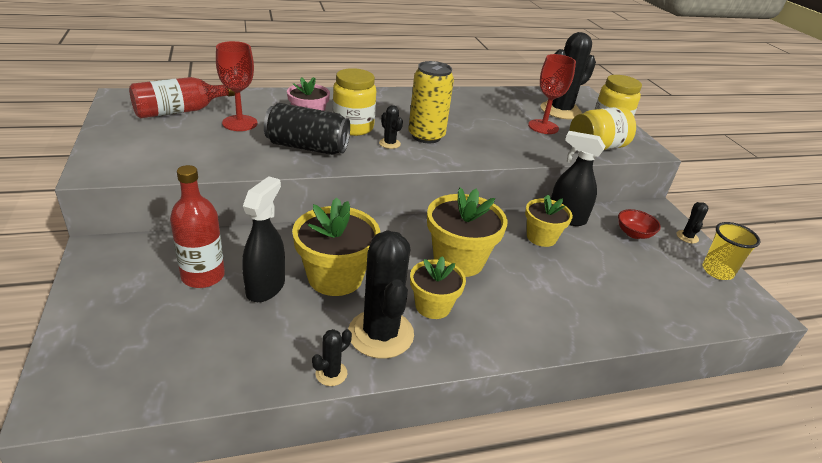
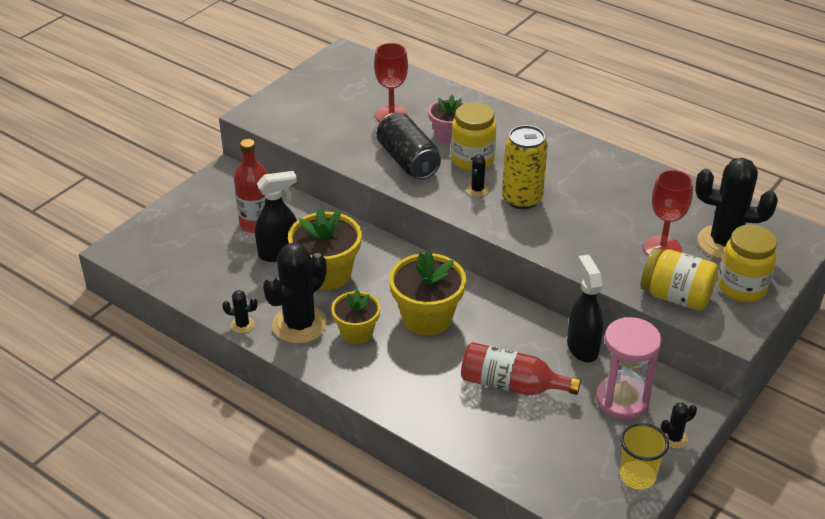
camera: 55 degrees right, 5 degrees up
(180, 111) = (365, 84): red bottle -> red bottle (511, 385)
(541, 237) = (526, 346): yellow flower pot -> none
(634, 233) = (622, 400): red bowl -> pink hourglass

